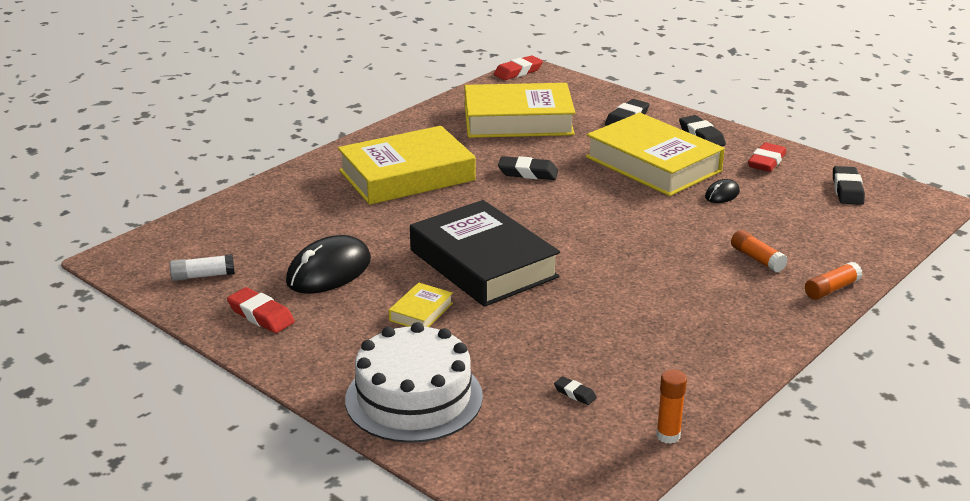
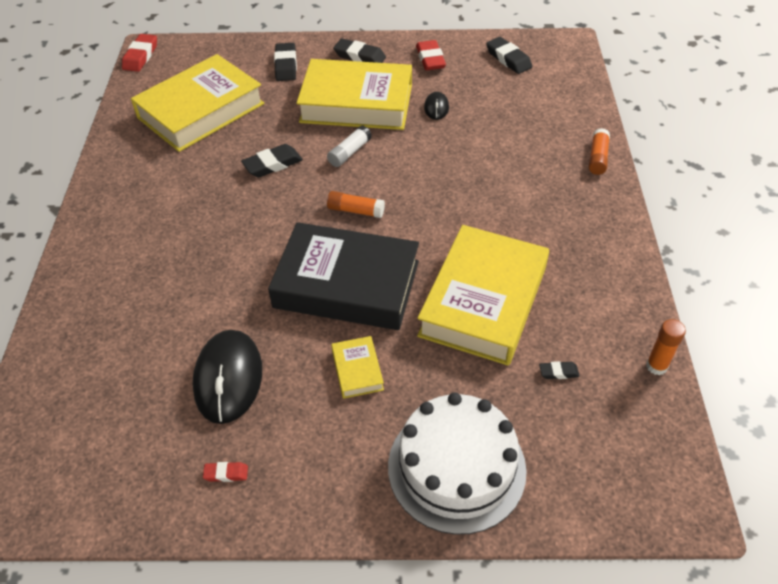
camera: 40 degrees left, 20 degrees up
(203, 276) = (113, 466): white glue stick -> white glue stick (349, 153)
(261, 315) = (226, 473): red eraser -> red eraser, size x0.54
(406, 175) = (173, 224): yellow book -> yellow book (483, 301)
(757, 259) = (525, 157): orange glue stick -> orange glue stick (355, 210)

